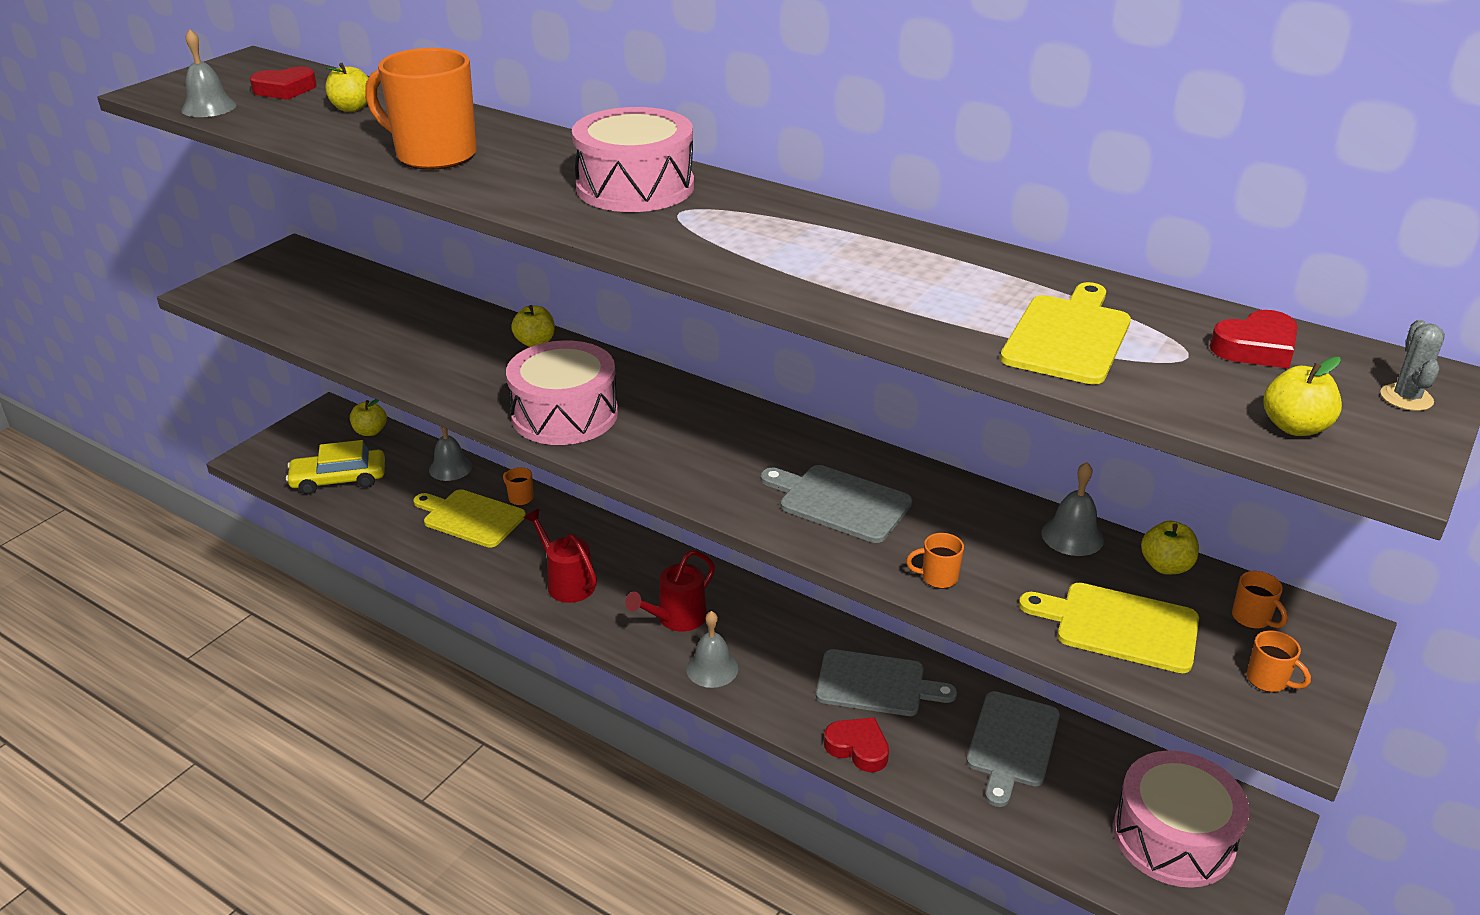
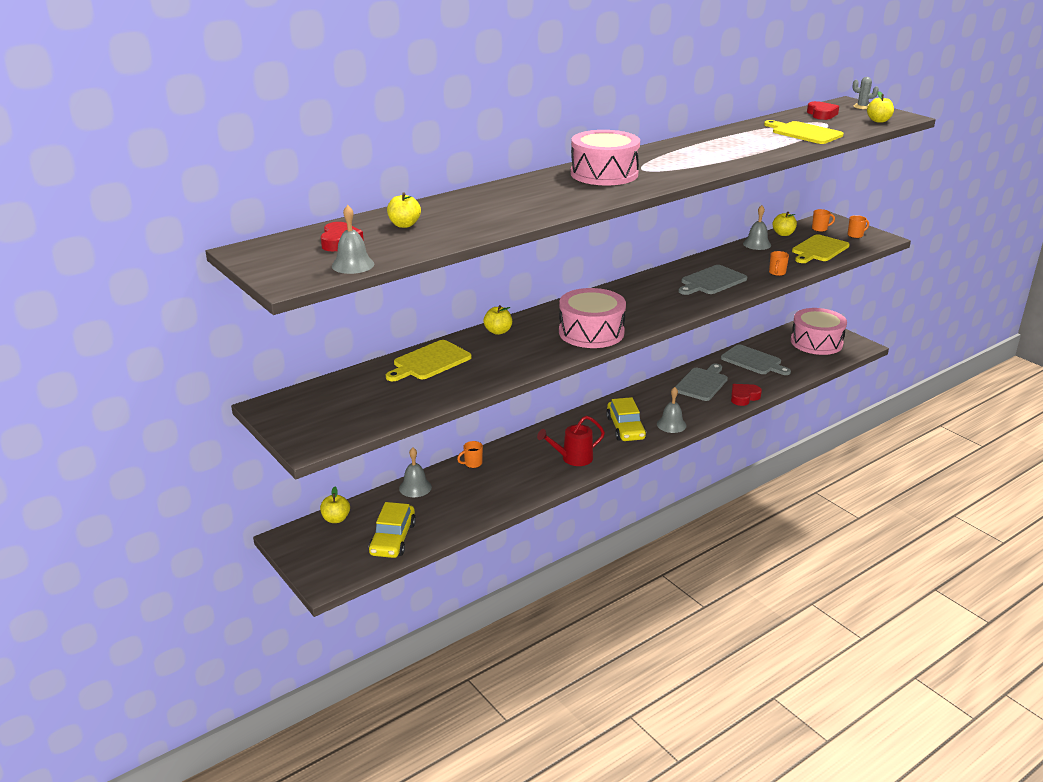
camera: 70 degrees left, 5 degrees down
(433, 155) = (516, 210): orange mug -> none
(471, 517) = (482, 485): yellow cutting board -> yellow cutting board (429, 361)
(676, 619) = (625, 428): red watering can -> yellow car

